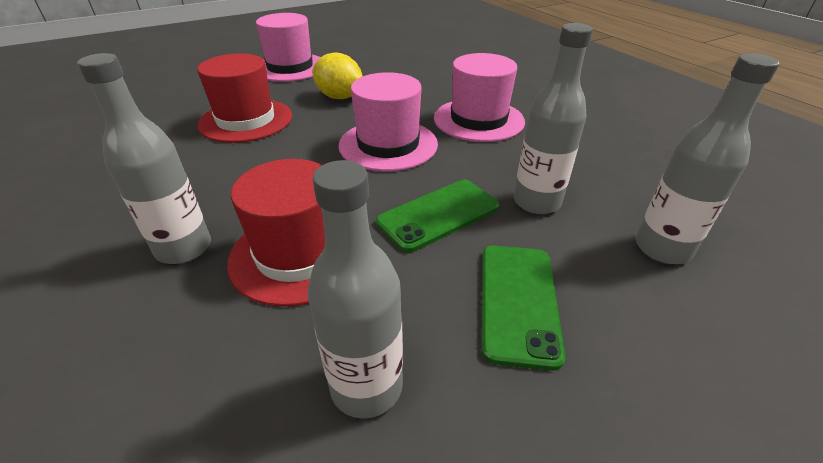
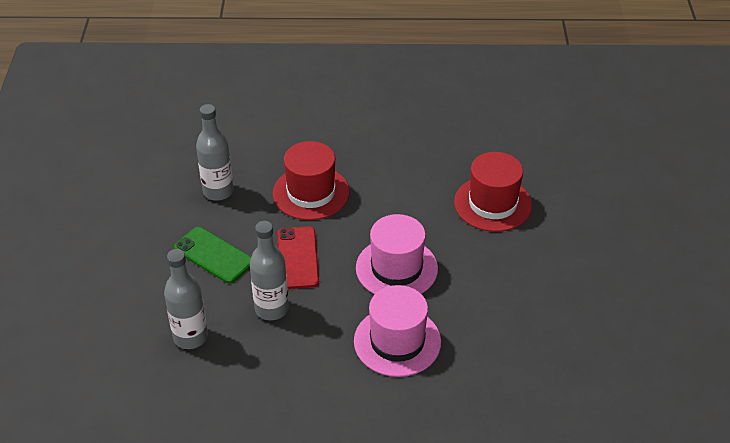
camera: 120 degrees right, 5 degrees up
(184, 248) = (349, 155): grey bottle -> none
(290, 67) = (603, 257): pink hat -> none
(340, 97) = (504, 270): yellow lemon -> none
(438, 215) = (297, 258): green phone -> red phone

